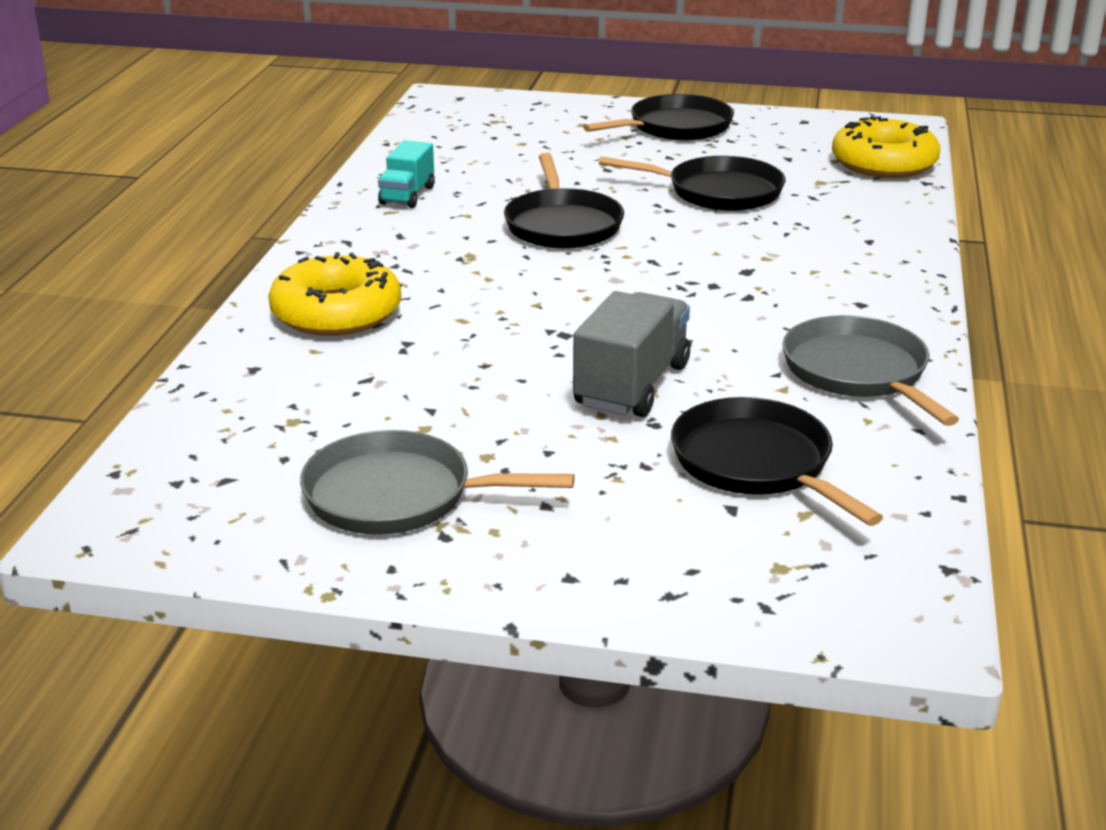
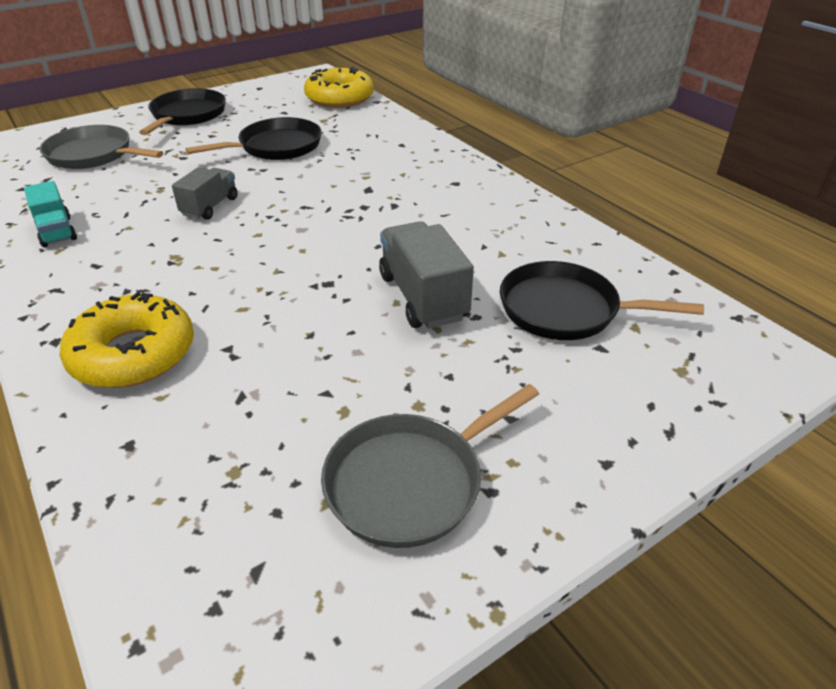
camera: 45 degrees left, 10 degrees up
(562, 225) = (210, 206): black pan -> grey truck
(858, 372) = (519, 224): grey pan -> grey pan (93, 155)

